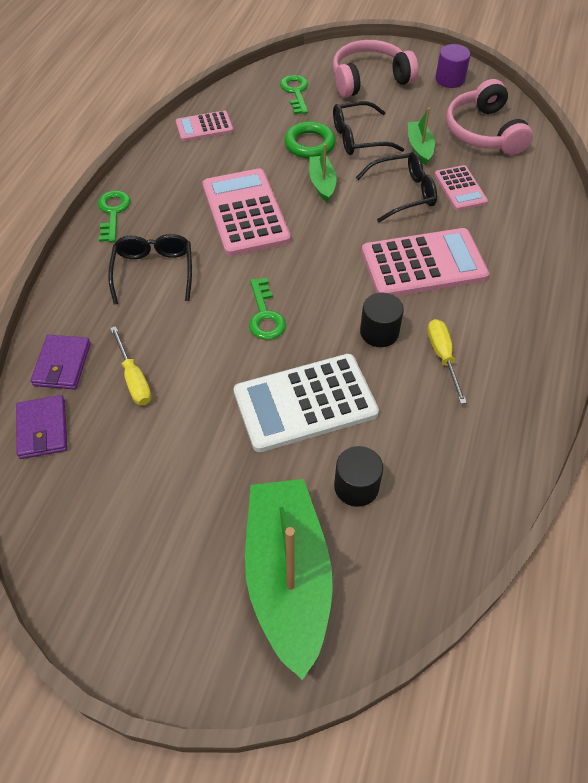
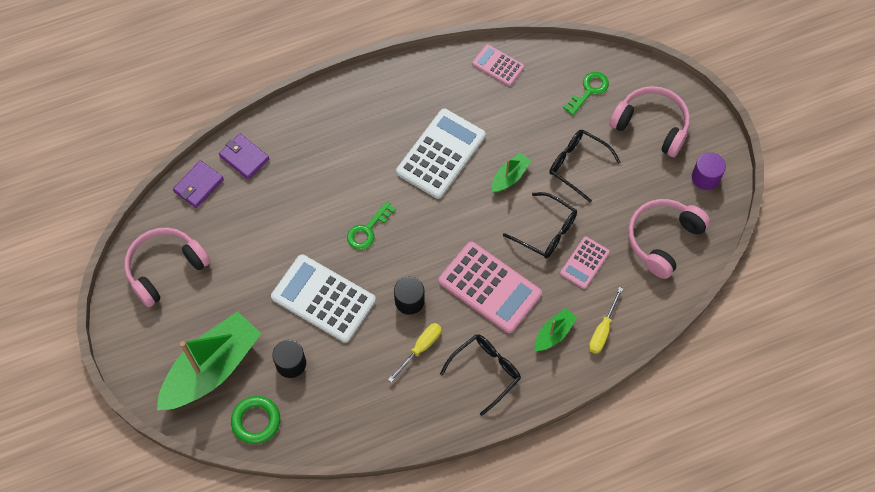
camera: 50 degrees right, 10 degrees up
(62, 364) = (244, 158): purple wallet -> purple wallet turned 75 degrees clockwise
(105, 537) = (165, 268): none -> pink headphones
(113, 213) = (373, 82): green key -> none
(134, 379) = (265, 200): yellow screwdriver -> yellow screwdriver (602, 330)
(153, 271) = (348, 144): black glasses -> black glasses (486, 371)
(245, 213) = (441, 154): pink calculator -> white calculator
(309, 144) = (542, 140): green ring -> green ring (256, 421)
(419, 148) = (604, 210): green boat -> green boat (553, 333)

